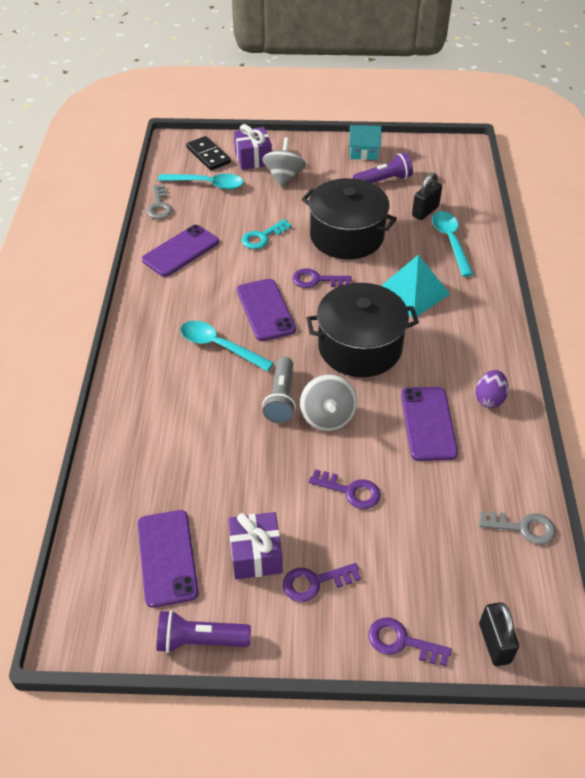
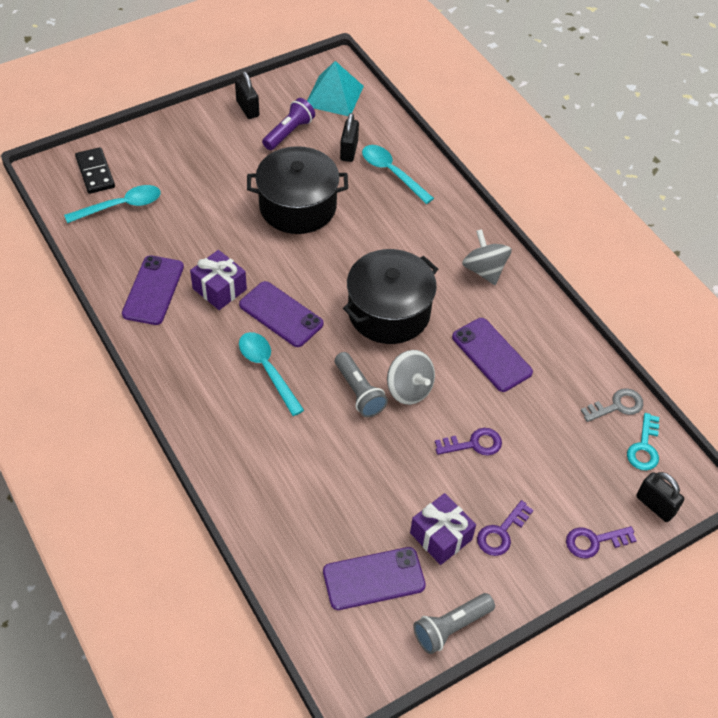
camera: 35 degrees left, 5 degrees up
(159, 206) = (91, 250): grey key -> none
(167, 558) = (374, 578): purple phone -> purple phone turned 60 degrees counterclockwise
(200, 640) = (451, 627): purple flashlight -> grey flashlight
(208, 155) = (95, 172): black domino -> black domino turned 45 degrees clockwise
(219, 346) = (267, 370): turquoise spoon -> turquoise spoon turned 60 degrees clockwise
(253, 158) = (144, 158): purple gift -> purple gift (219, 289)
(262, 237) = (221, 241): turquoise key -> turquoise key (644, 447)
(284, 177) = (191, 166): grey spinning top -> grey spinning top (484, 270)
(316, 280) = (304, 264): purple key -> none
(363, 152) = (247, 108): turquoise house -> black padlock
(412, 292) = (395, 238): turquoise pyramid -> turquoise pyramid (334, 96)
(489, 399) = (522, 309): purple egg -> none

